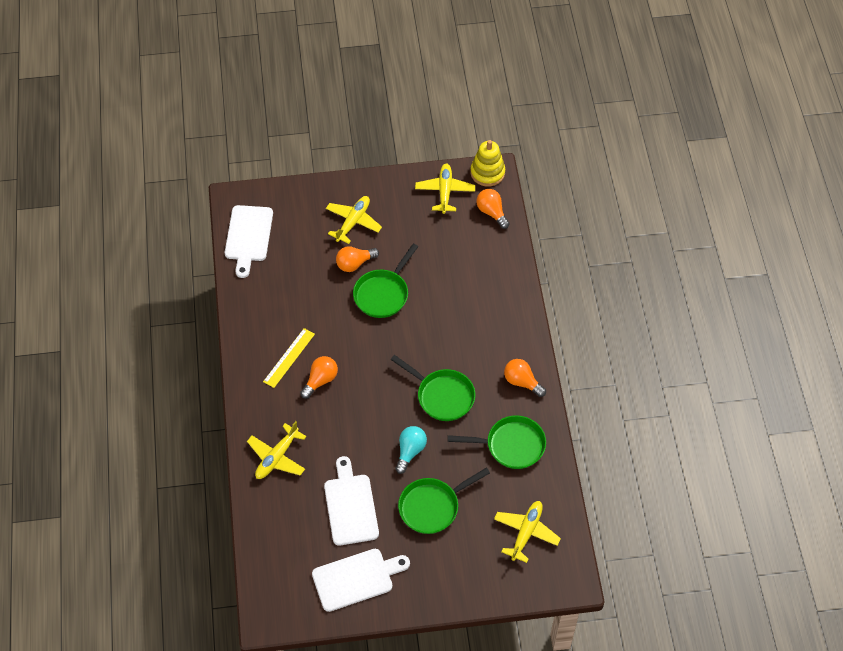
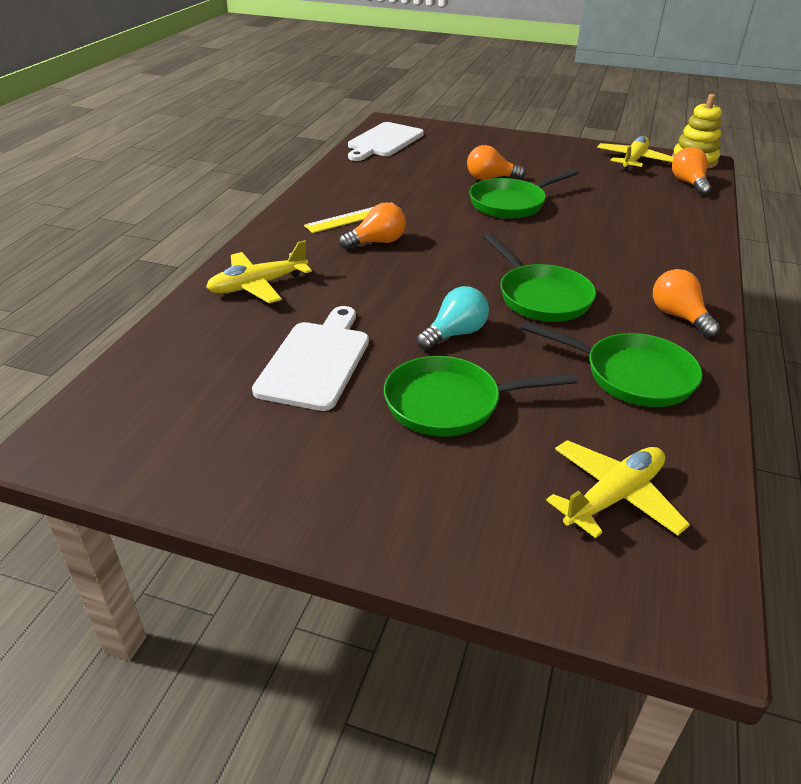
camera: 25 degrees right, 20 degrees down
(353, 222) = (508, 156): yellow plane -> none
(356, 579) = (247, 449): white cutting board -> none

